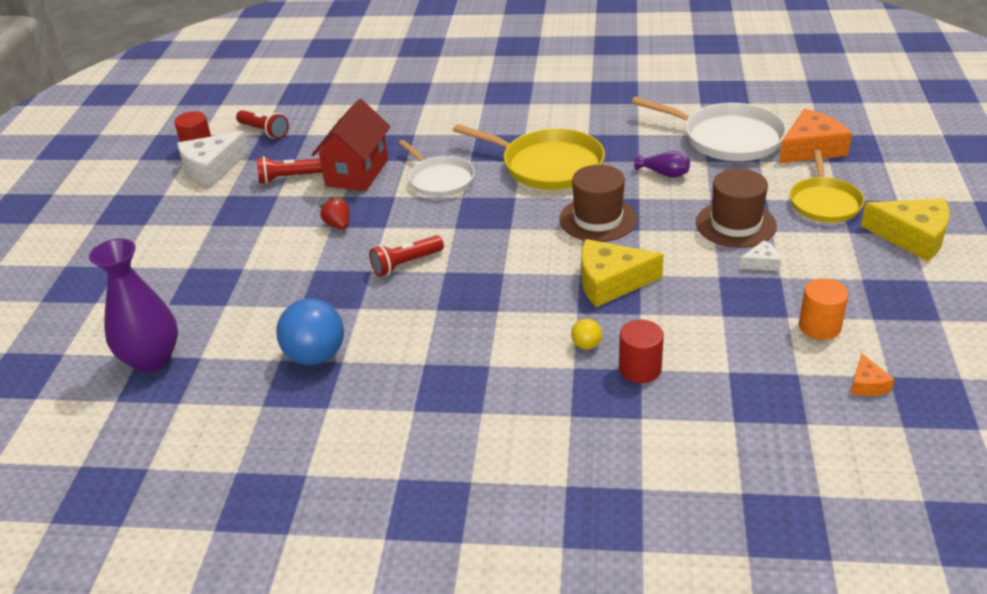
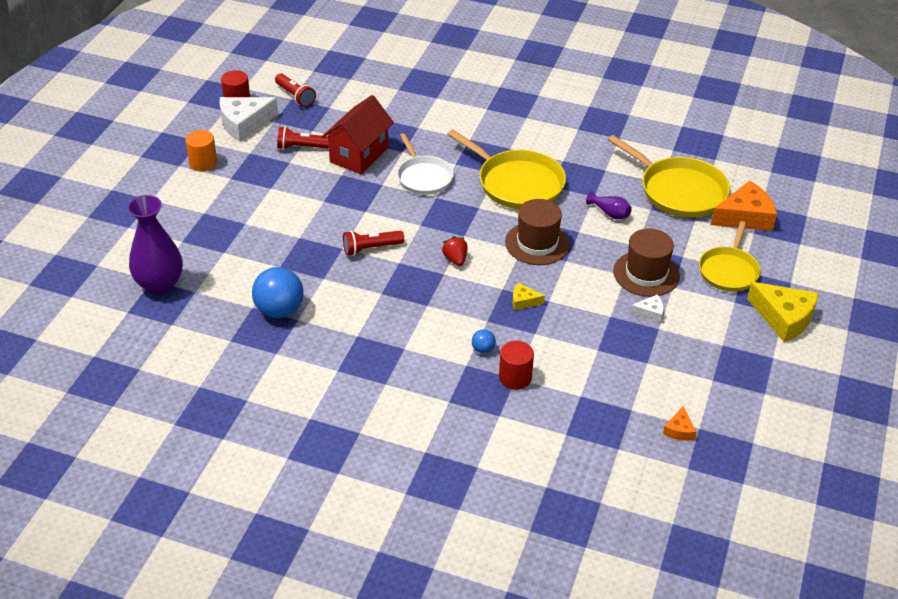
camera: 10 degrees right, 5 degrees up
(338, 225) = (329, 201): red strawberry -> red strawberry (455, 259)
(586, 345) = (483, 349): yellow ball -> blue ball
(611, 282) = (524, 301): yellow cheese -> yellow cheese, size x0.48
(727, 138) = (679, 191): white pan -> yellow pan
(819, 326) = (667, 376): orange cylinder -> orange cylinder (203, 163)

